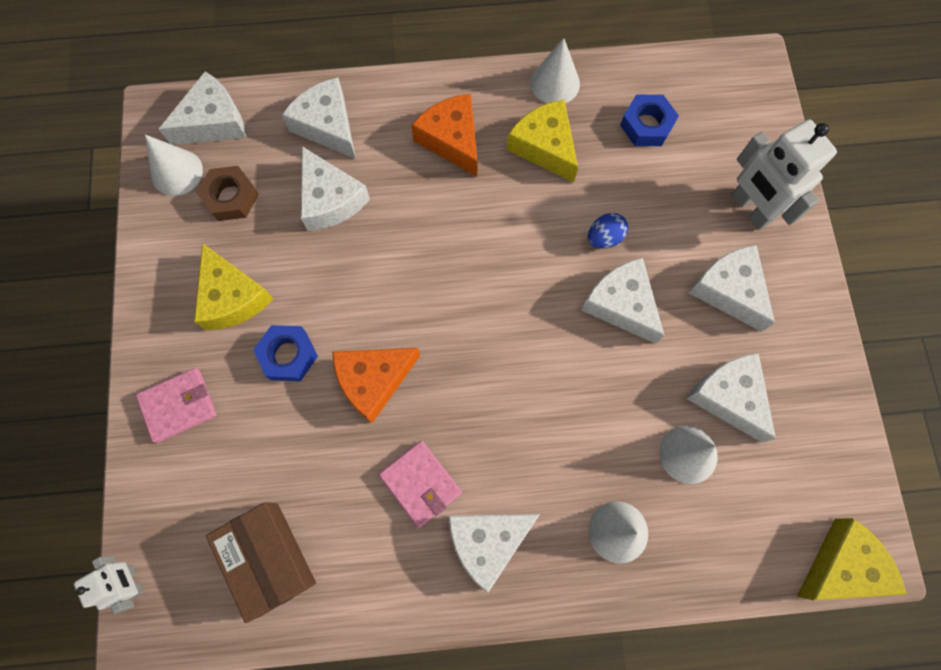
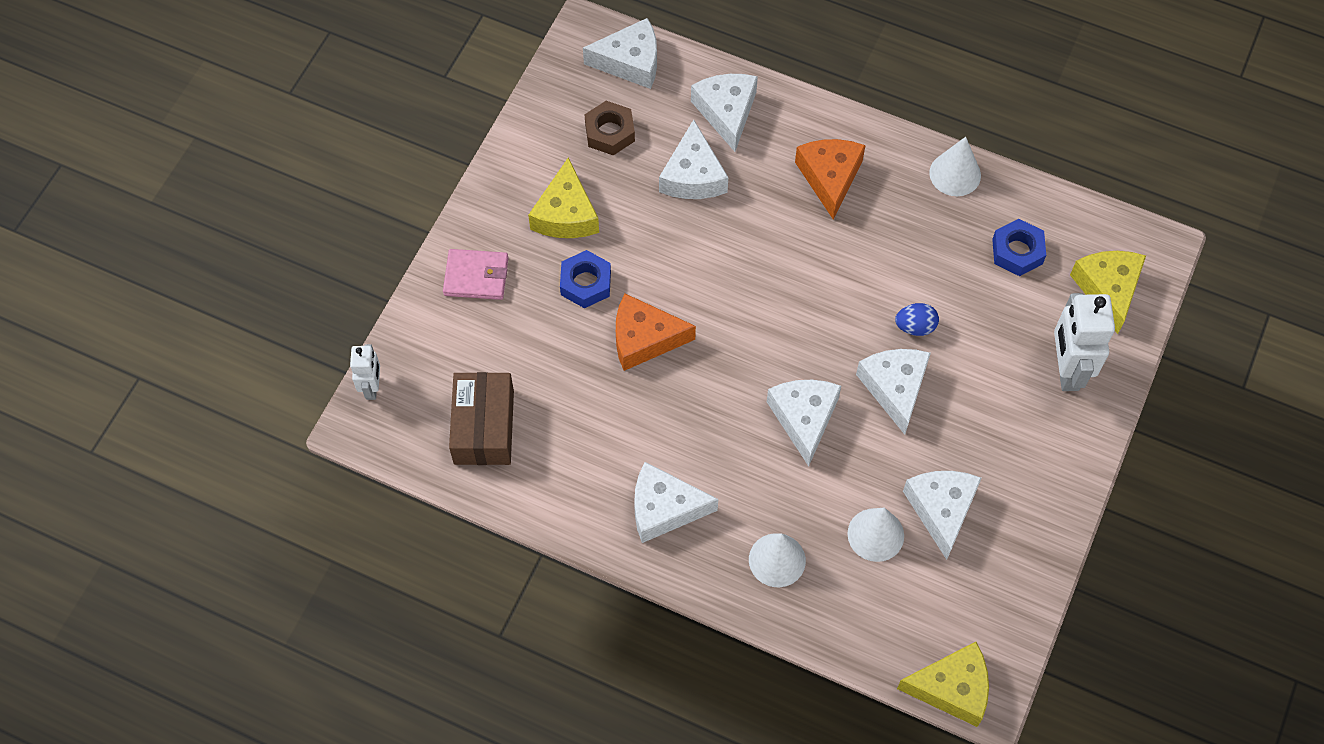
camera: 30 degrees right, 10 degrees down
(176, 172) = (576, 89): white cone -> none
(420, 483) = (636, 437): pink wallet -> none
(544, 147) = (910, 224): yellow cheese -> yellow cheese (1108, 289)
(729, 290) = (1000, 426): white cheese -> white cheese (804, 419)

